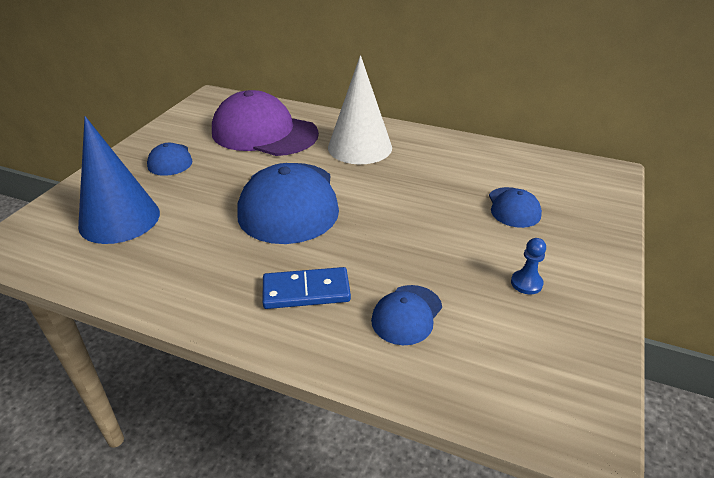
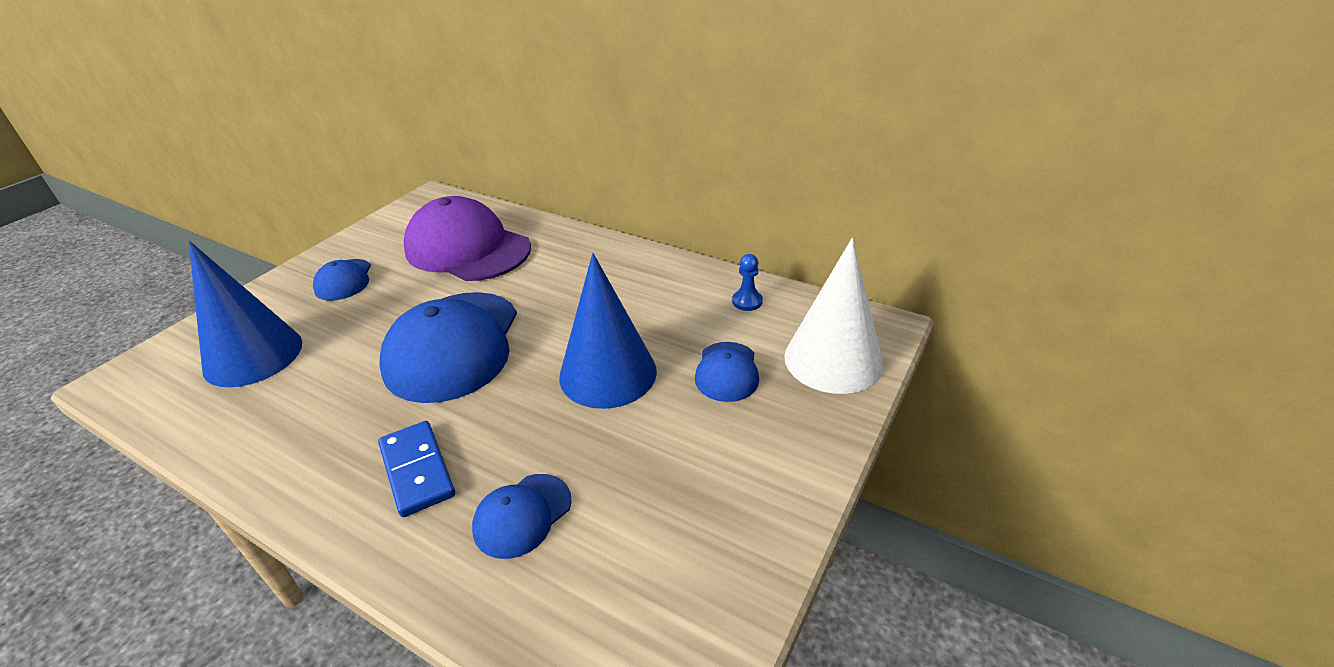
camera: 10 degrees right, 0 degrees up
(306, 291) = (417, 470): blue domino -> blue domino turned 60 degrees clockwise
(360, 147) = (572, 274): white cone -> white cone (833, 359)
(423, 214) = (608, 373): none -> blue cone
(526, 283) = (694, 484): blue pawn -> blue pawn (747, 301)

